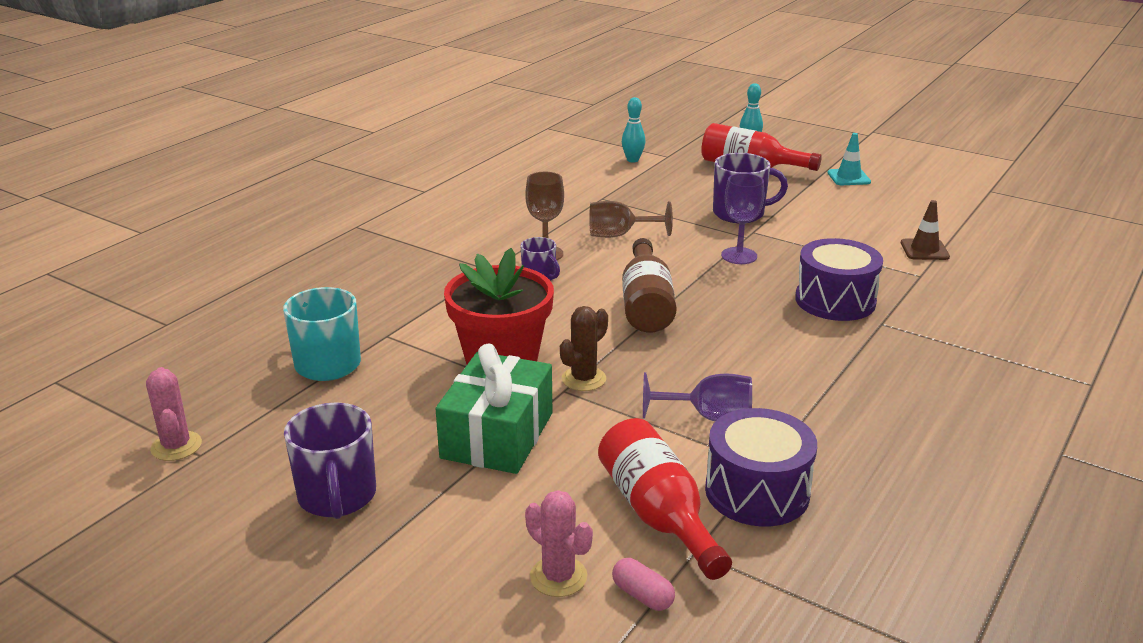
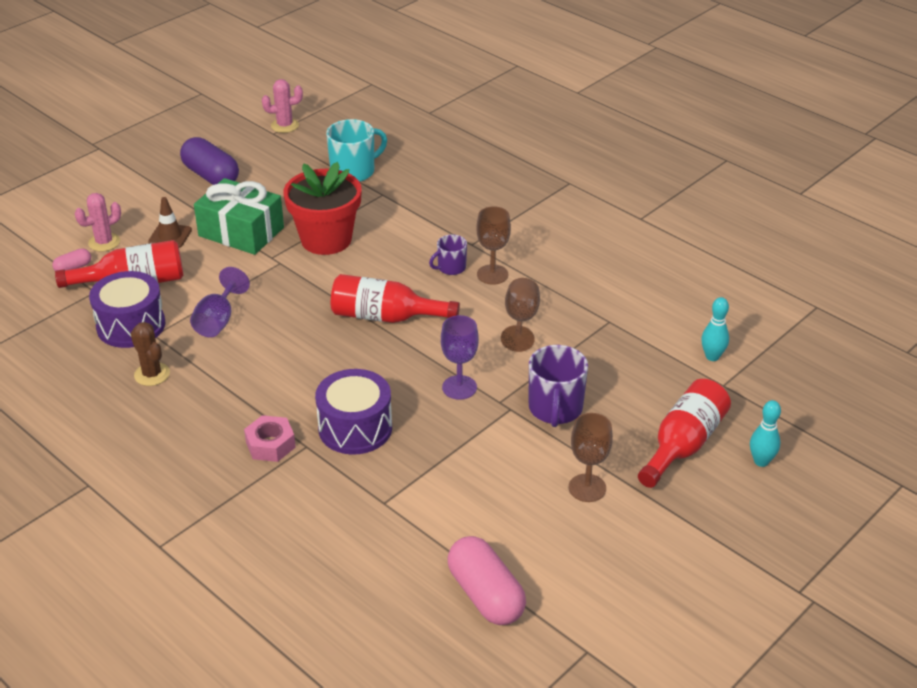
camera: 100 degrees right, 10 degrees up
(337, 496) = (211, 176): purple mug -> purple capsule
(583, 379) = (290, 272): brown cactus -> brown cactus (152, 374)
(646, 304) = (386, 317): brown bottle -> red bottle
(828, 197) = (587, 488): none -> brown goblet
(848, 177) = (644, 523): turquoise traffic cone -> none
(896, 344) = (270, 445): none -> pink nut
(924, 250) = (437, 525): brown traffic cone -> brown traffic cone (170, 236)
(978, 226) = (485, 595): none -> pink capsule

